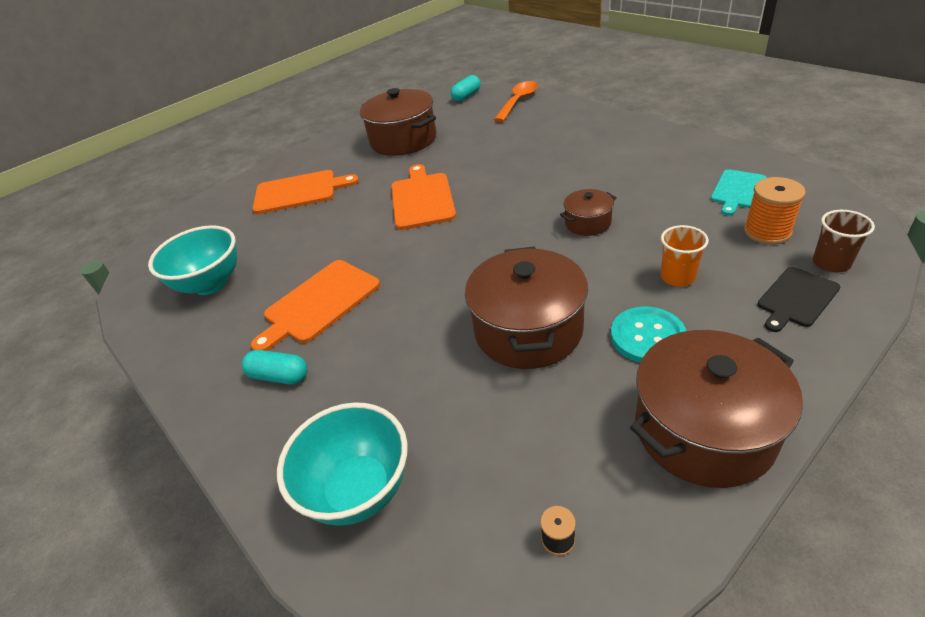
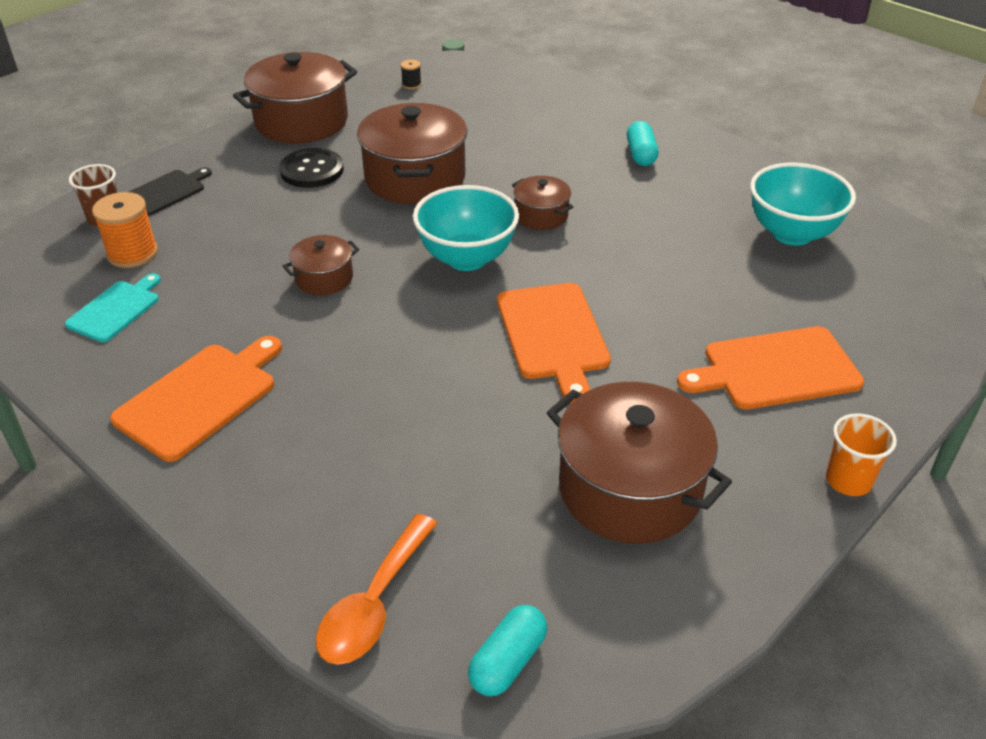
camera: 170 degrees right, 0 degrees up
(279, 376) = (641, 154): turquoise capsule -> turquoise capsule turned 75 degrees clockwise
(319, 303) = (637, 207): orange cutting board -> orange cutting board (200, 397)
(359, 490) = (541, 100): turquoise bowl -> turquoise bowl (467, 258)
(407, 290) = (541, 215): none -> brown pot
(647, 337) = (312, 170): turquoise button -> black button
(677, 277) = (257, 214): orange cup -> orange cup (848, 480)

